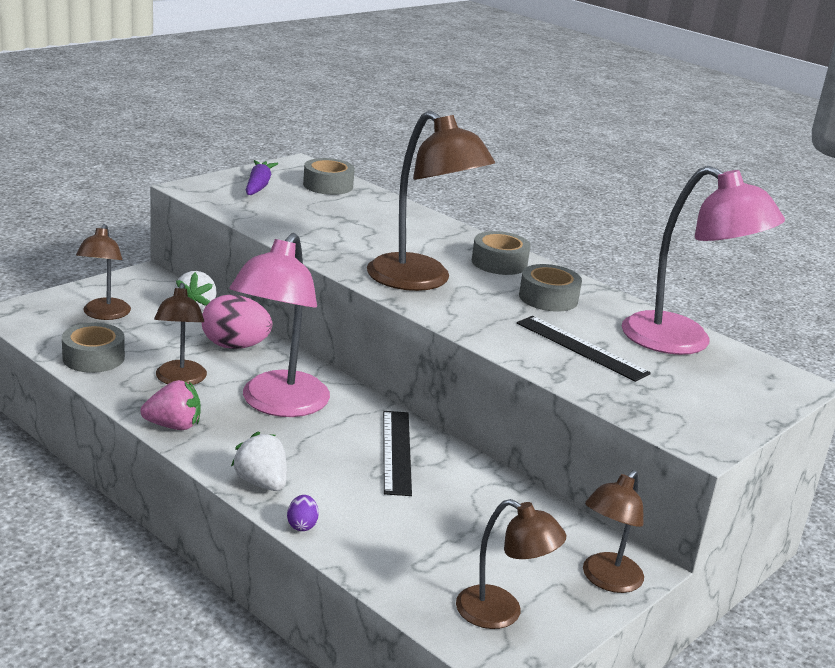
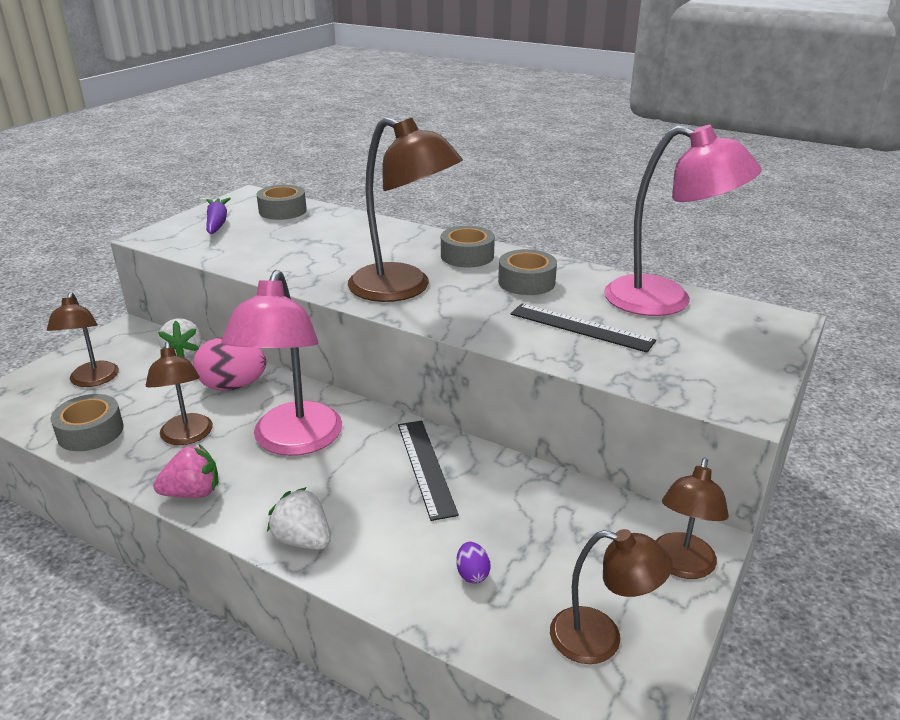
camera: 10 degrees left, 5 degrees up
(302, 525) = (360, 582): purple egg -> purple egg (472, 574)

